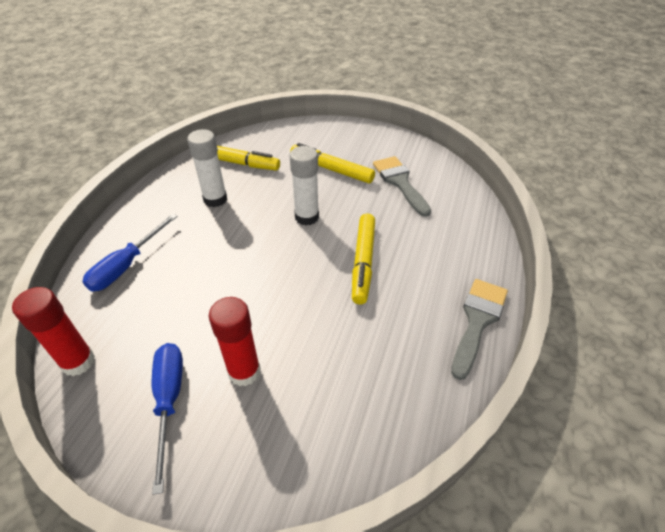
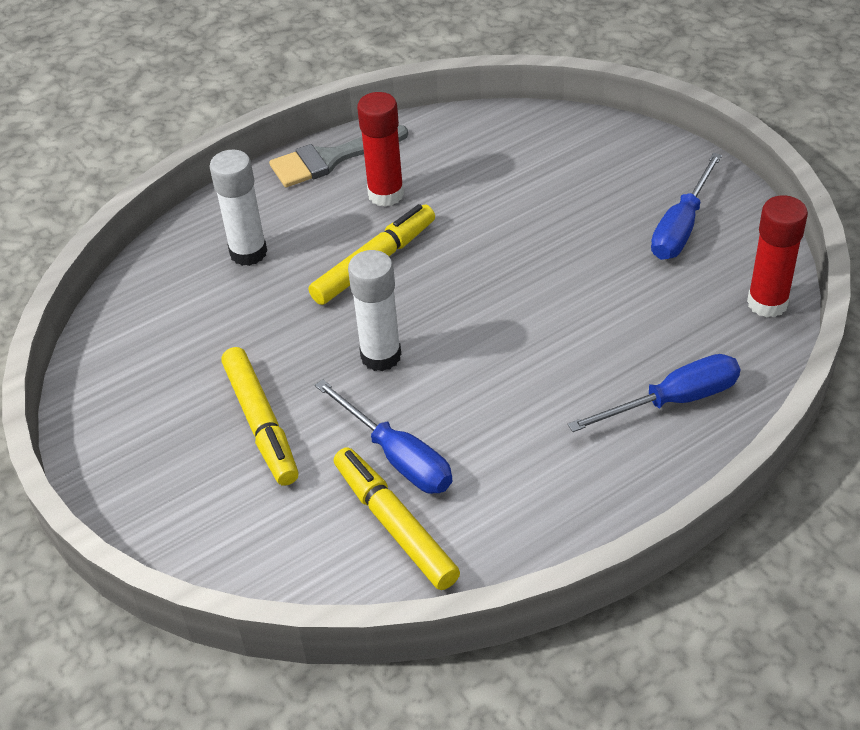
camera: 140 degrees left, 0 degrees up
(215, 199) = (486, 457): white glue stick -> white glue stick (248, 253)
(244, 371) = (594, 218): red glue stick -> red glue stick (386, 194)
(257, 183) = (397, 457): none -> blue screwdriver
(400, 182) = (196, 346): grey brush -> none

